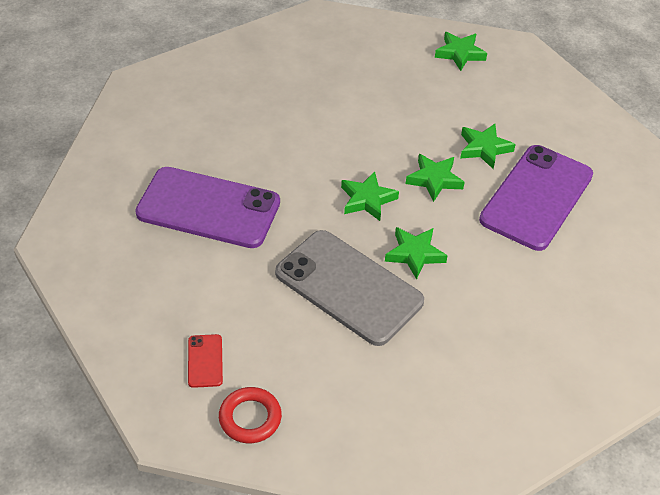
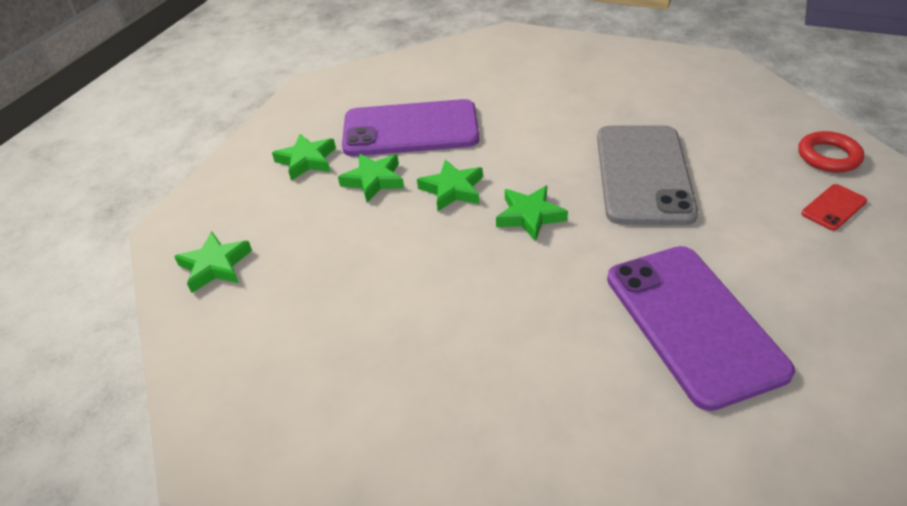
camera: 120 degrees left, 5 degrees down
(415, 254) = (558, 159): green star -> green star (306, 160)

